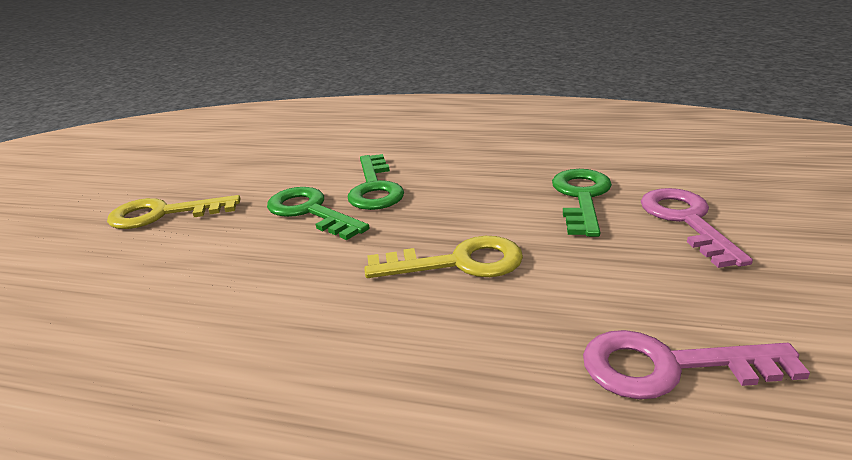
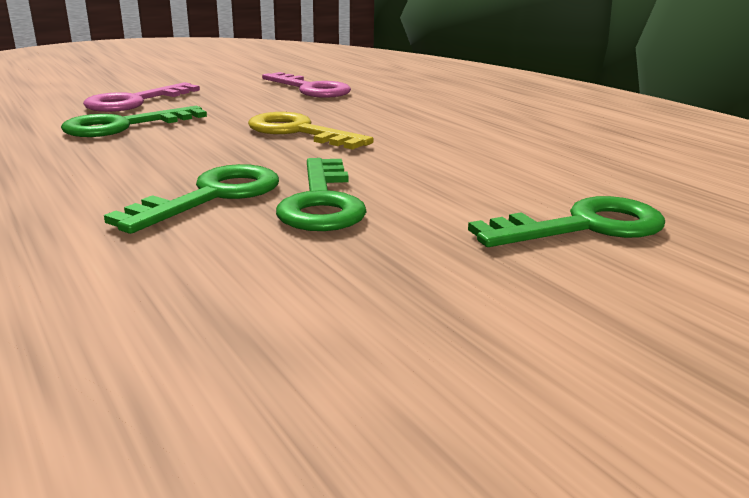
camera: 140 degrees left, 5 degrees down
(125, 270) = (584, 227): none -> green key
(163, 214) = (506, 285): yellow key -> none

